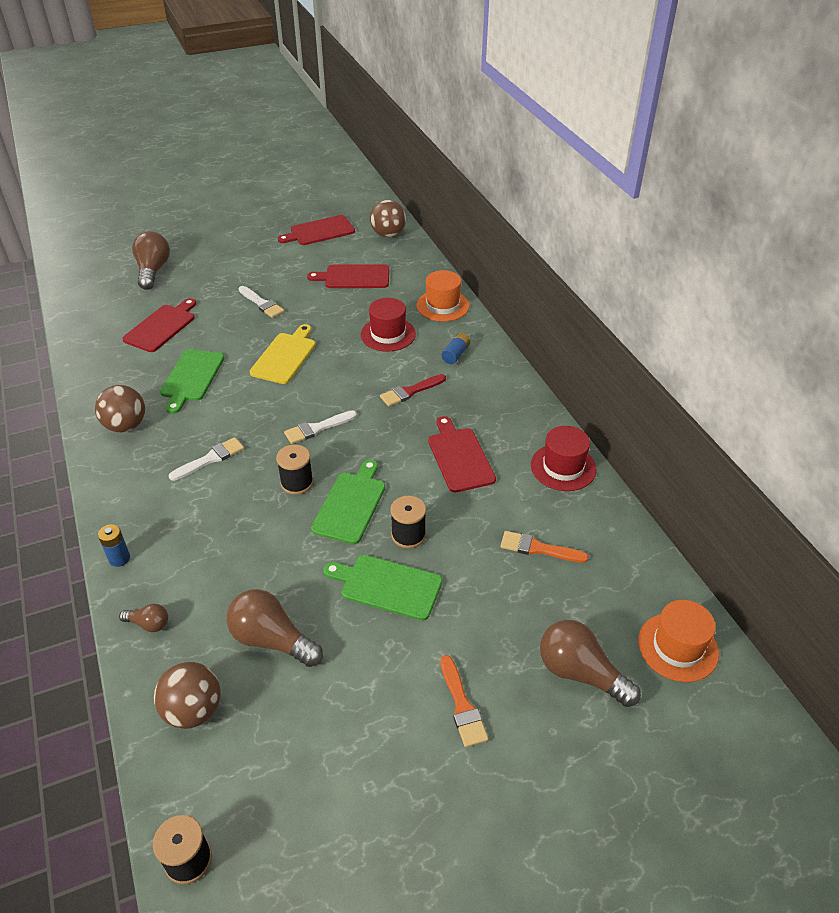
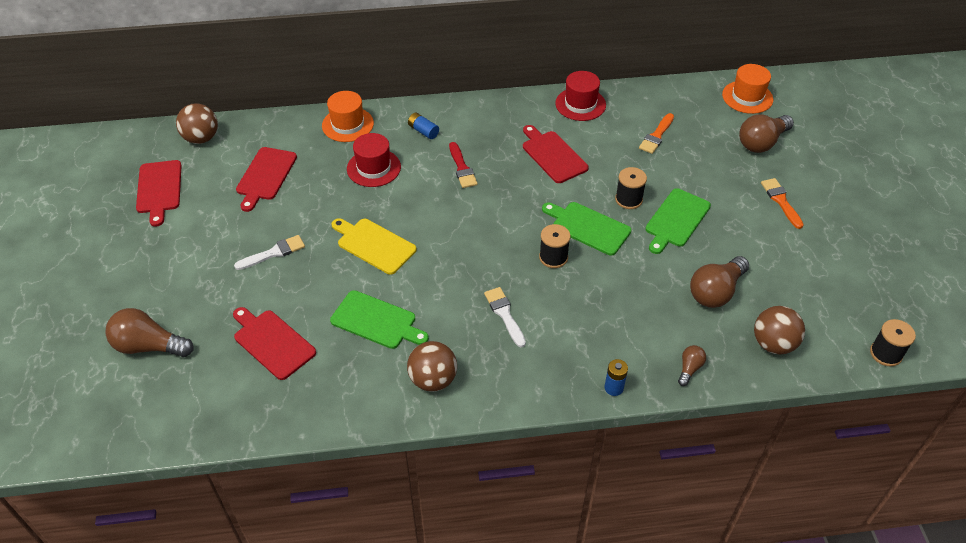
camera: 75 degrees left, 5 degrees up
(317, 428) = (488, 235): white brush -> none
(459, 457) = (553, 155): red cutting board -> red cutting board turned 60 degrees clockwise
(462, 705) = (781, 201): orange brush -> orange brush turned 105 degrees counterclockwise

